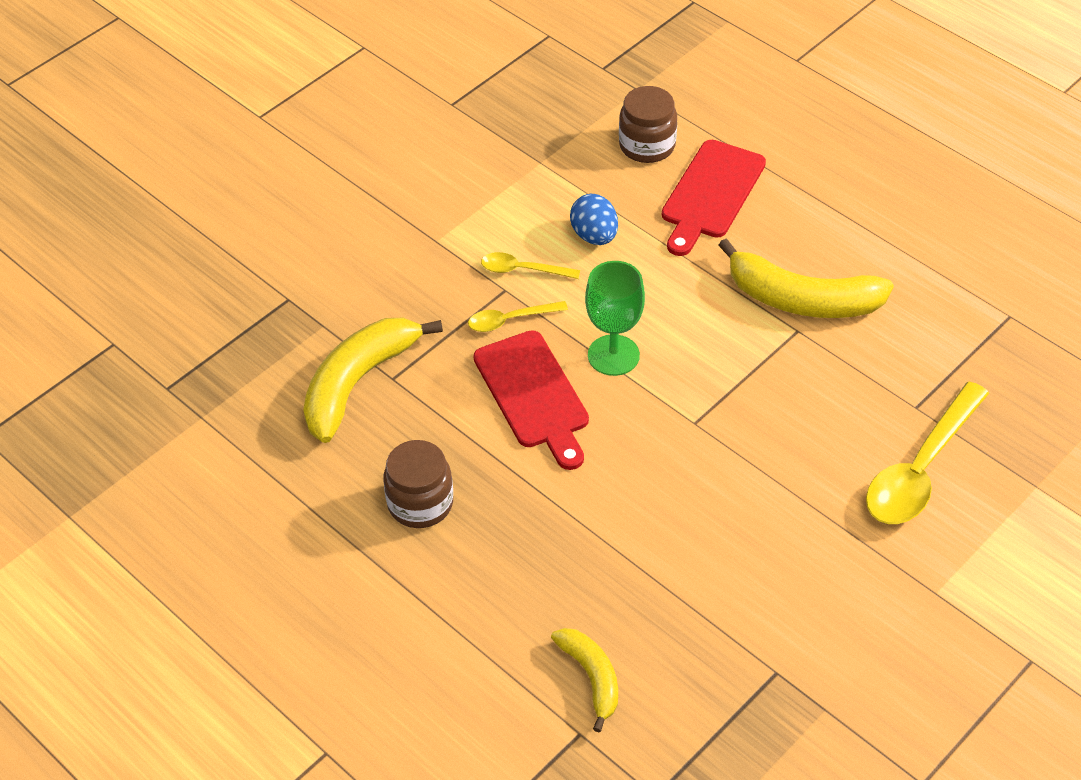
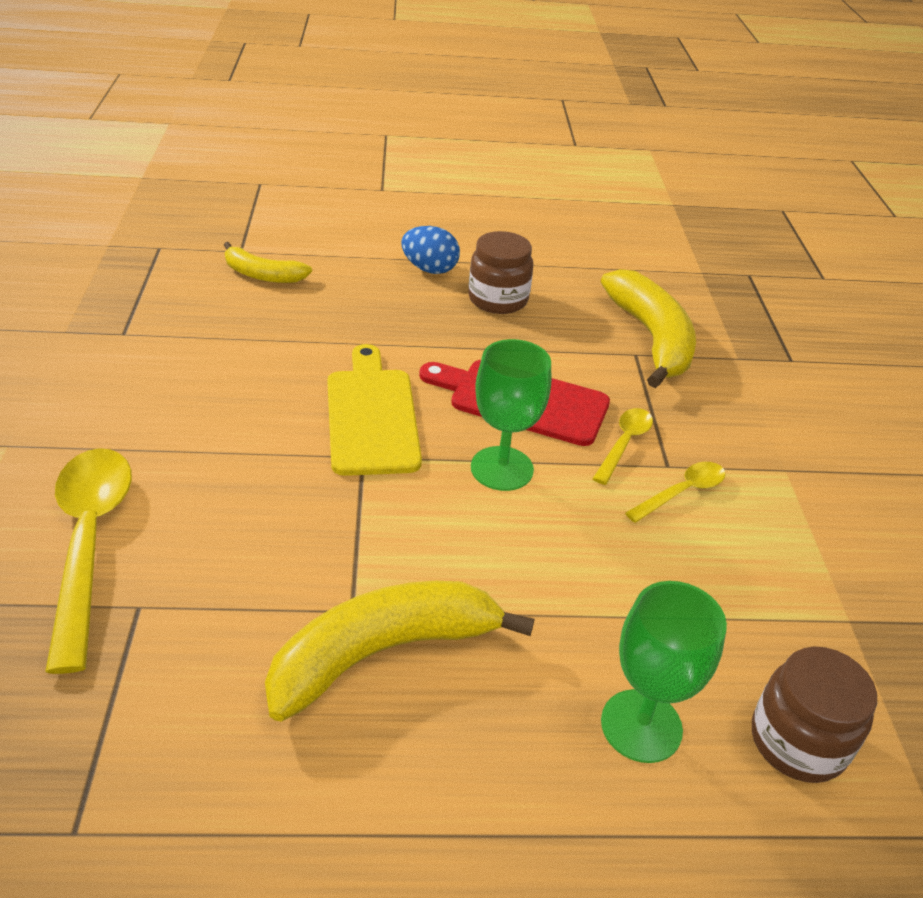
camera: 130 degrees right, 10 degrees down
(594, 236) = (677, 572): blue egg -> blue egg (429, 269)
(654, 451) = (372, 416): none -> yellow cutting board
(710, 194) = (641, 726): red cutting board -> green goblet

